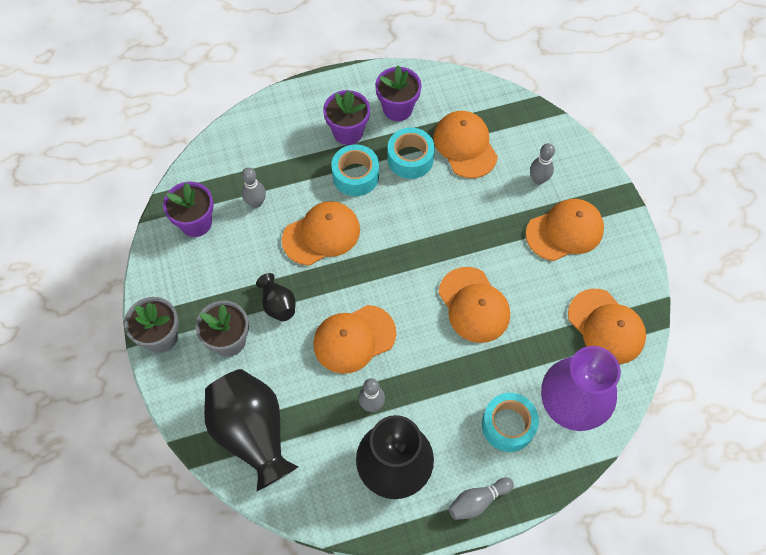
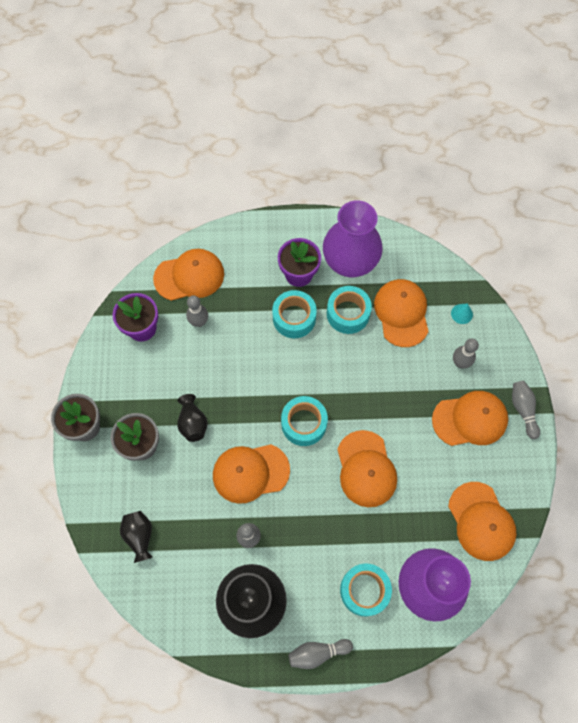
camera: 15 degrees right, 5 degrees up
(252, 433) = (139, 536): black vase -> black vase, size x0.48
(321, 234) = (248, 367): orange cap -> orange cap (189, 276)
(396, 276) = (304, 423): none -> turquoise tape
(397, 109) = (350, 262): purple flower pot -> purple vase
(525, 132) = (461, 314): none -> turquoise cone
(614, 209) = (523, 410): none -> grey bowling pin

